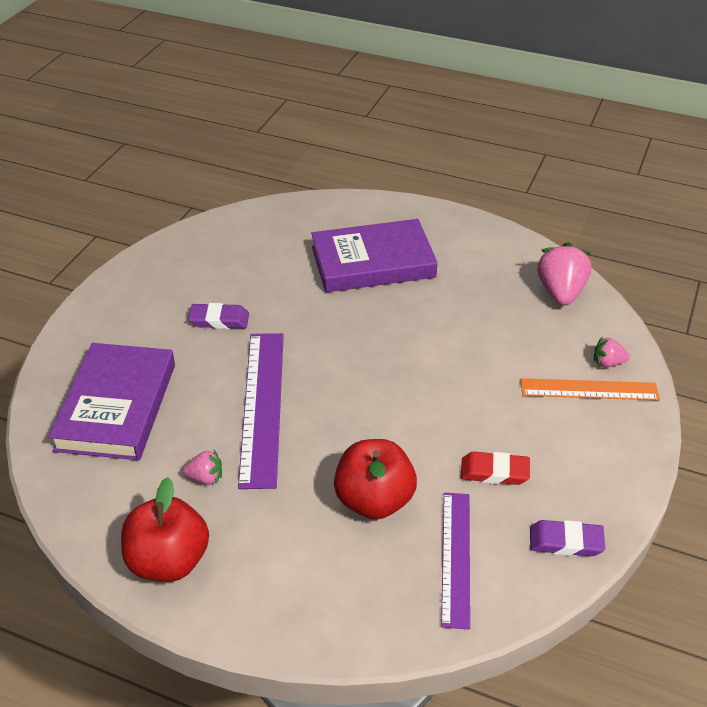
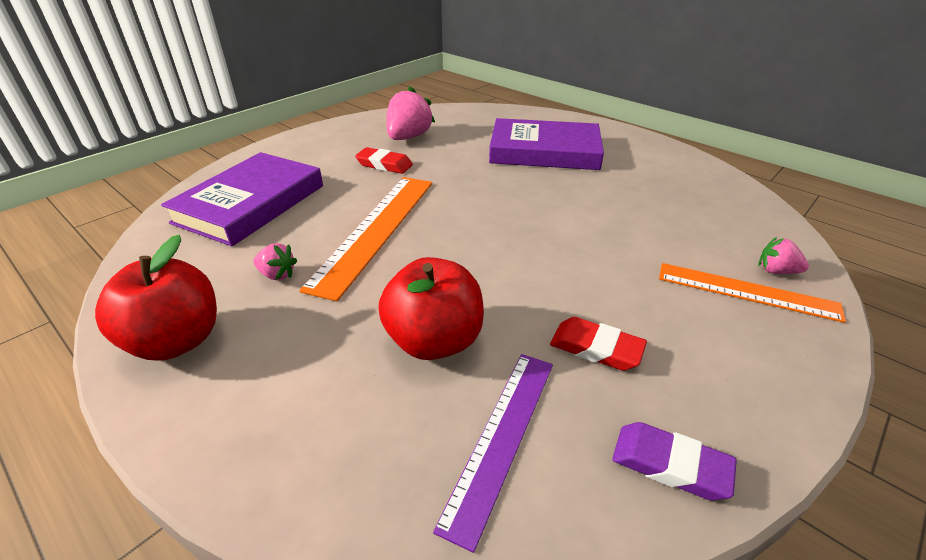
camera: 20 degrees right, 5 degrees down
(219, 320) = (384, 165): purple eraser -> red eraser
(262, 406) = (376, 230): purple ruler -> orange ruler
(560, 292) = (730, 202): pink strawberry -> pink strawberry (408, 137)

